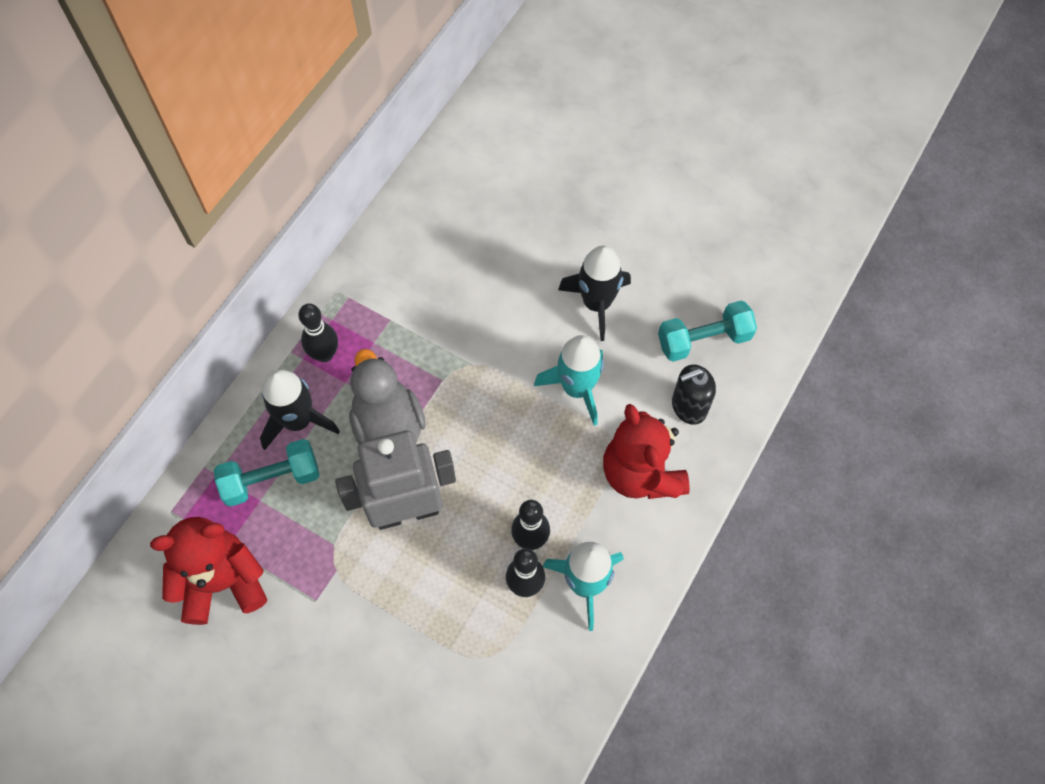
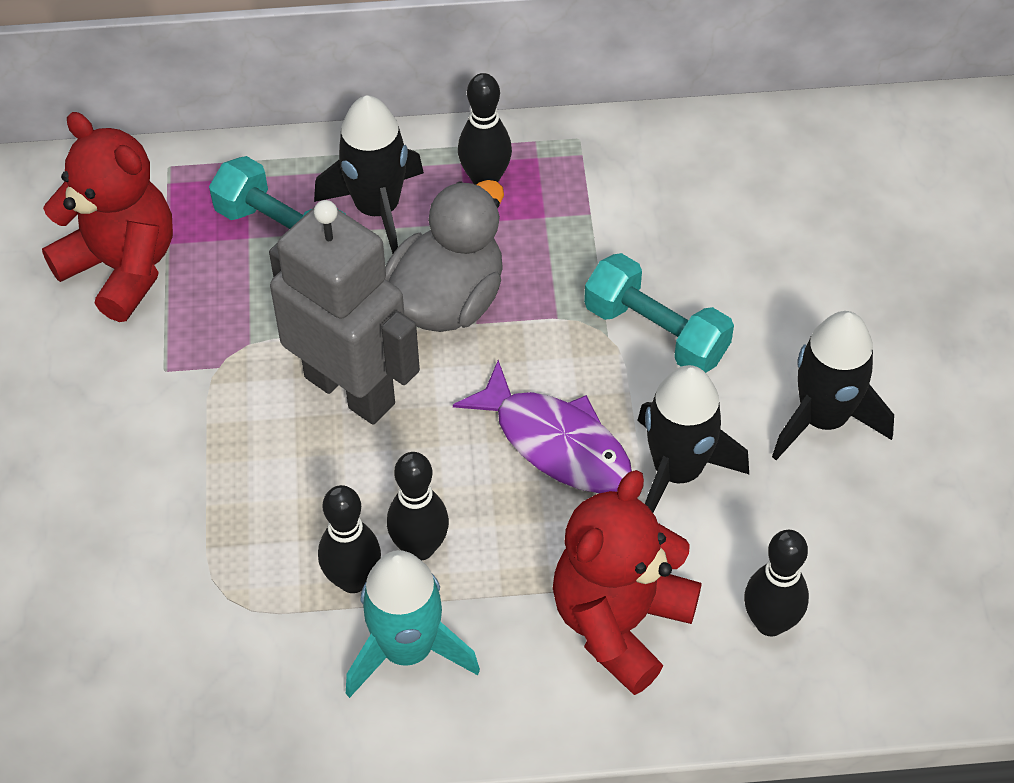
camera: 55 degrees right, 10 degrees down
(517, 432) = (555, 442): none -> purple fish
(577, 388) = (677, 471): turquoise rocket -> black rocket
(688, 406) = (770, 622): black soap dispenser -> black bowling pin
(704, 340) = (890, 581): turquoise dumbbell -> turquoise dumbbell (656, 333)

